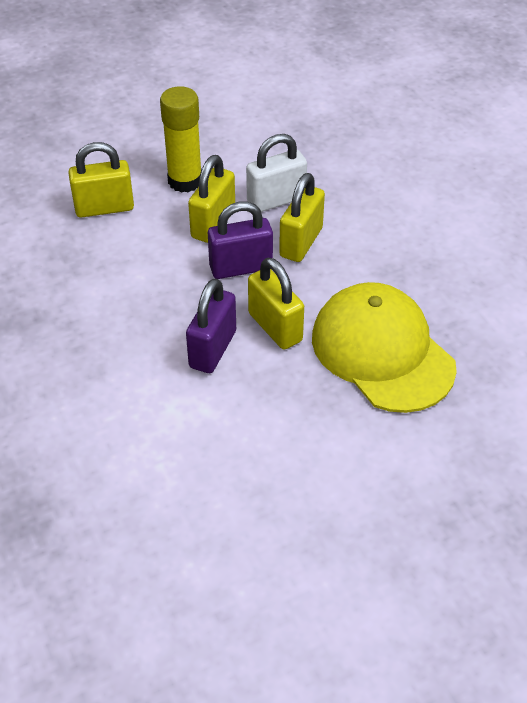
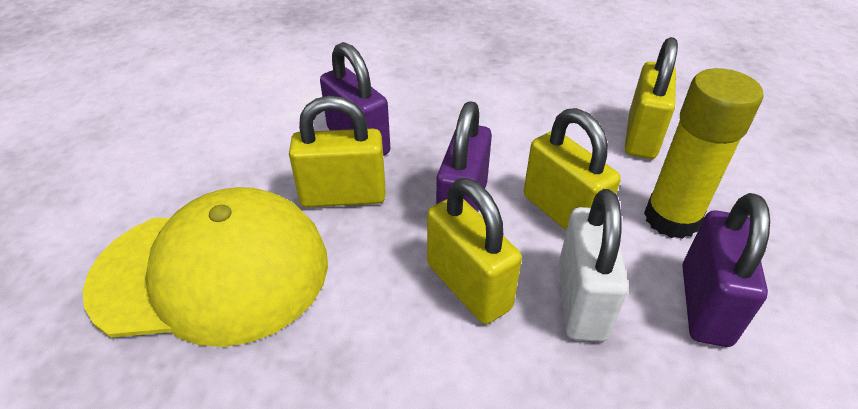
camera: 120 degrees right, 5 degrees down
(244, 160) = (705, 305): none -> purple padlock

